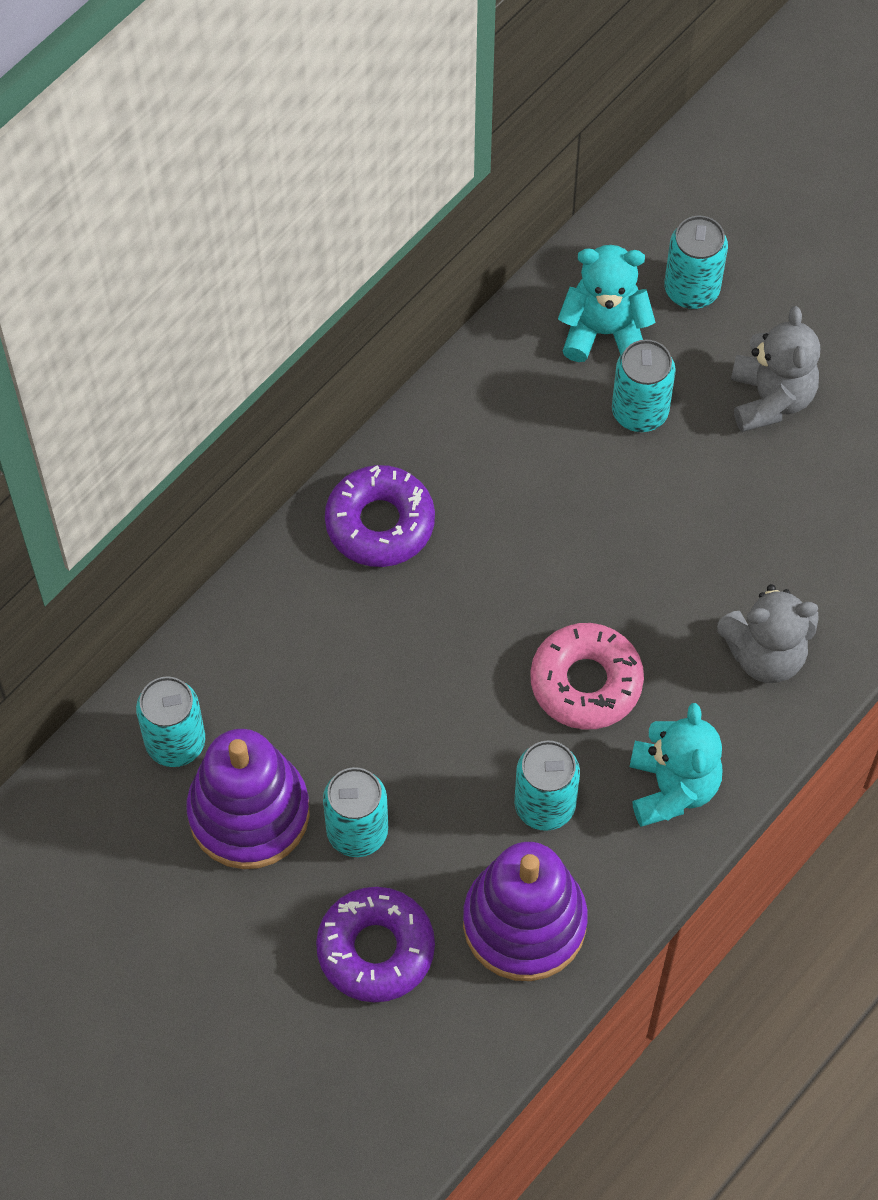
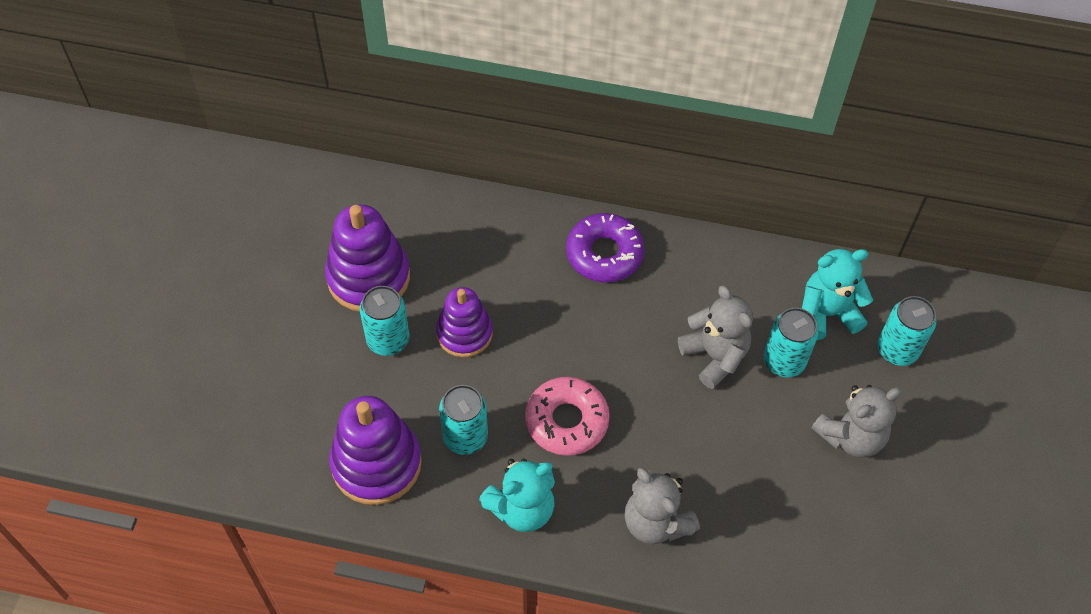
camera: 60 degrees right, 5 degrees down
(175, 742) = (393, 219): turquoise can -> none
(375, 949) = (314, 387): purple donut -> none
(399, 738) = (464, 333): none -> purple stacking toy
(591, 479) = (714, 356): none -> grey teddy bear
(604, 332) = (827, 313): turquoise teddy bear -> turquoise teddy bear turned 75 degrees counterclockwise

